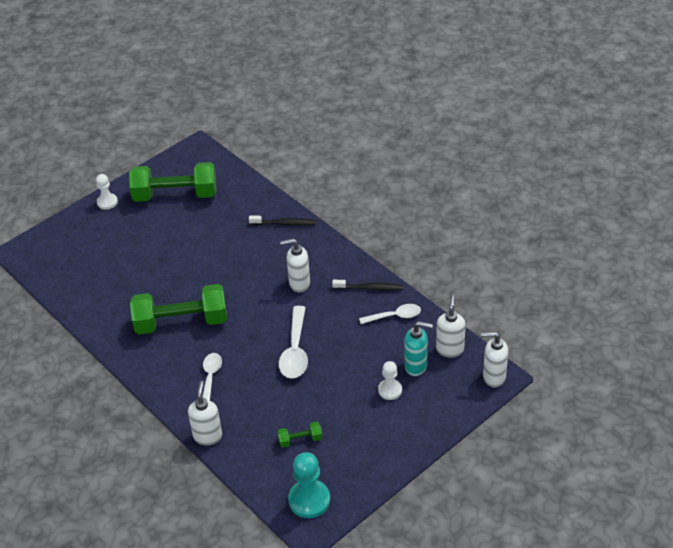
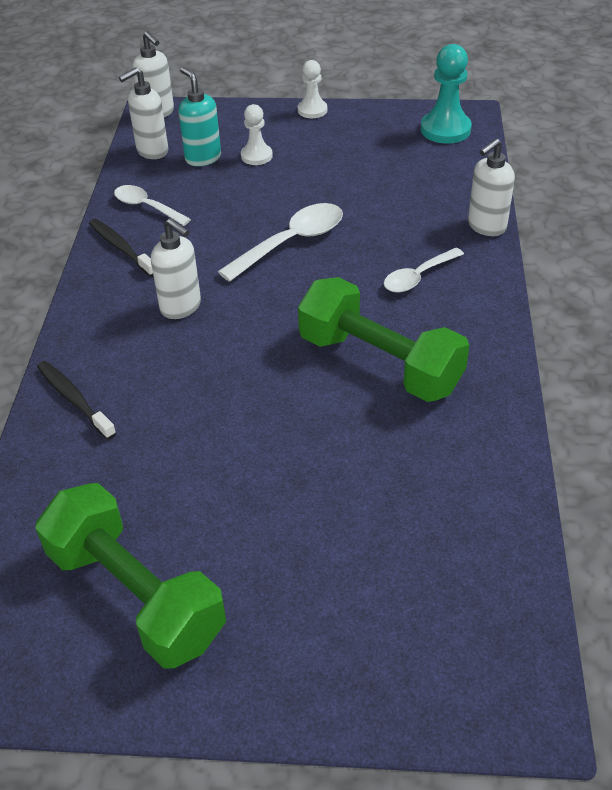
camera: 135 degrees left, 0 degrees up
(107, 202) = (259, 693): white pawn -> white pawn (312, 110)
(300, 440) = (395, 170): green dumbbell -> none

